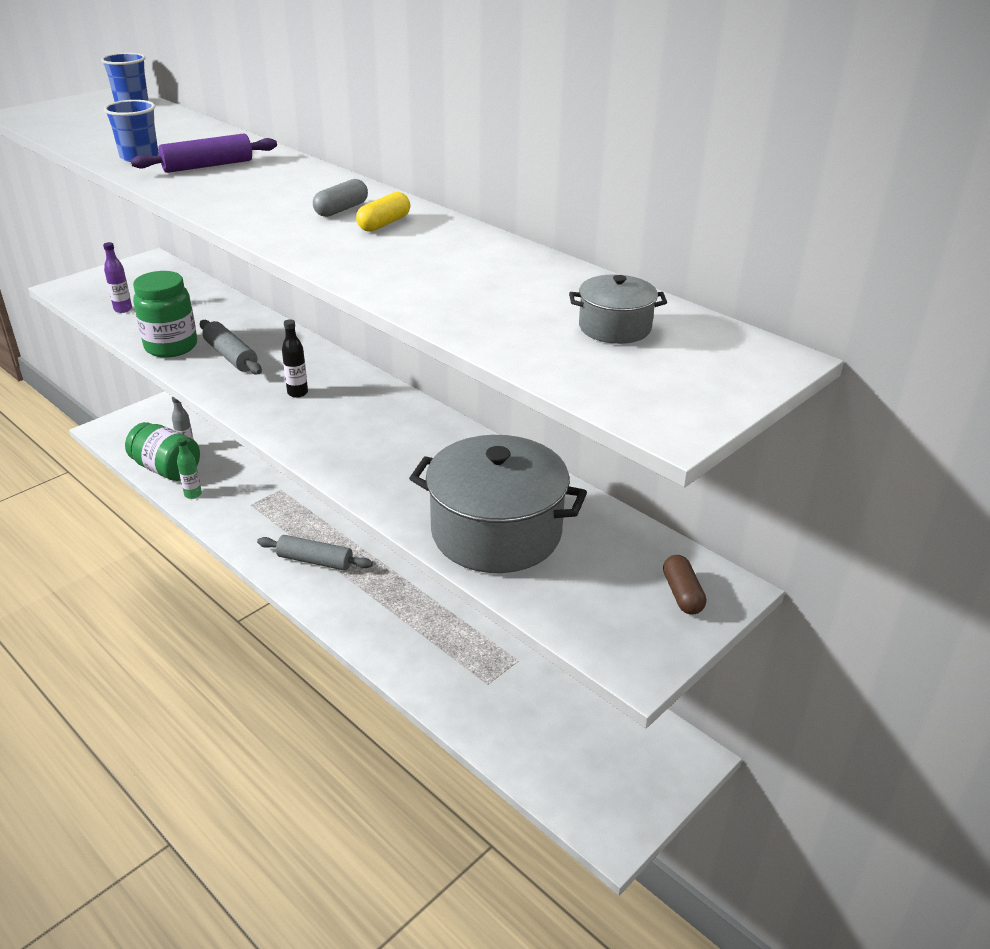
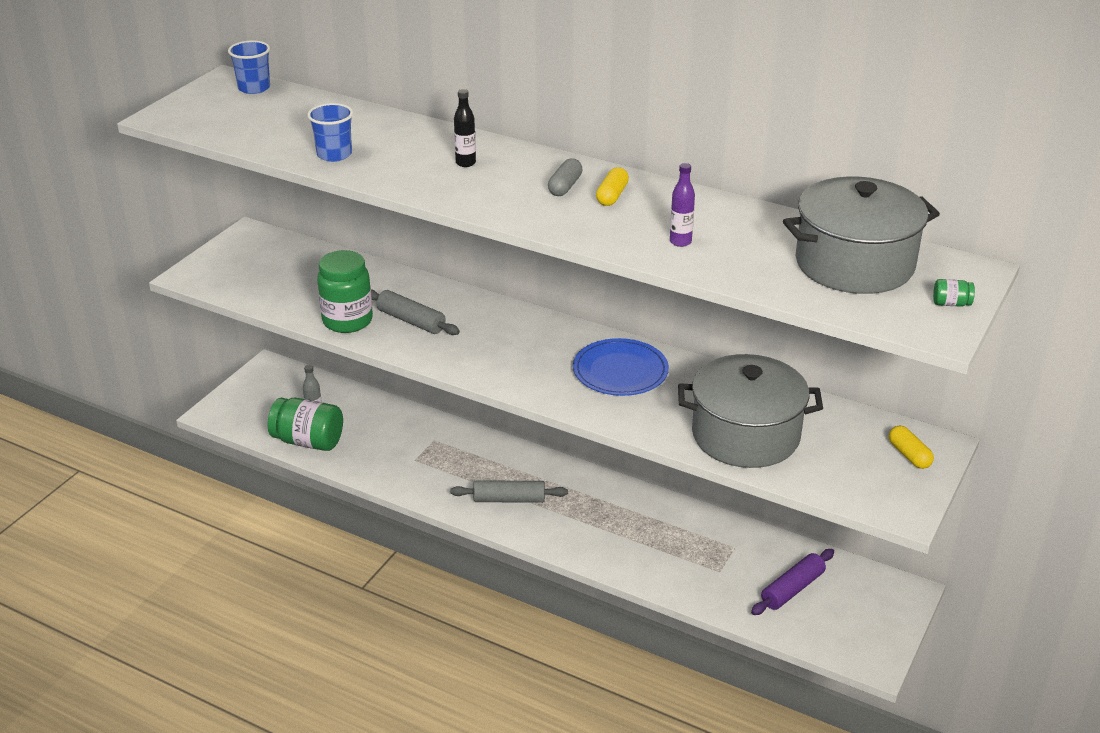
camera: 15 degrees left, 0 degrees up
(123, 309) = (267, 290): purple bottle -> purple bottle (680, 242)
(193, 494) = (352, 460): green bottle -> none
(208, 166) = (406, 156): purple rolling pin -> purple rolling pin (792, 589)
(297, 393) = (499, 346): black bottle -> black bottle (465, 163)
(403, 439) = (620, 371): none -> blue plate
(614, 327) = (854, 264): grey pot -> grey pot, size x2.17
(682, 594) = (909, 455): brown capsule -> yellow capsule
(713, 391) = (951, 303): none -> green jar

